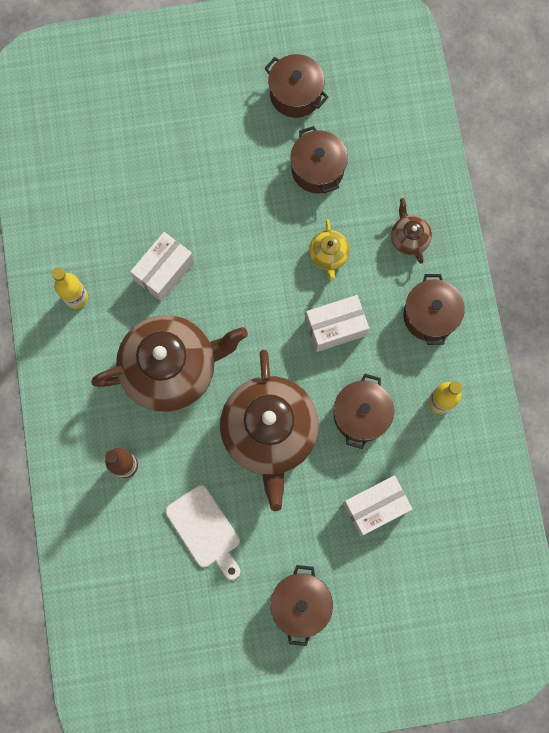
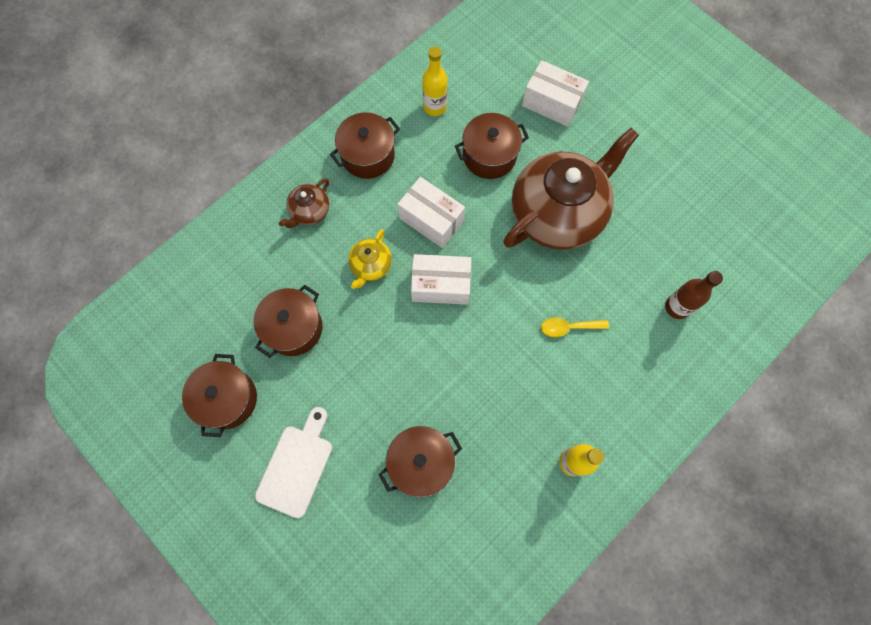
camera: 125 degrees left, 5 degrees down
(164, 271) = (488, 397): white box -> white box (440, 285)
(171, 369) = (568, 327): brown teapot -> yellow spoon
(205, 530) = (672, 210): white cutting board -> white cutting board (296, 466)
(300, 603) = (664, 109): brown pot -> brown pot (421, 463)
(328, 255) = (371, 266): yellow teapot -> yellow teapot turned 150 degrees clockwise

